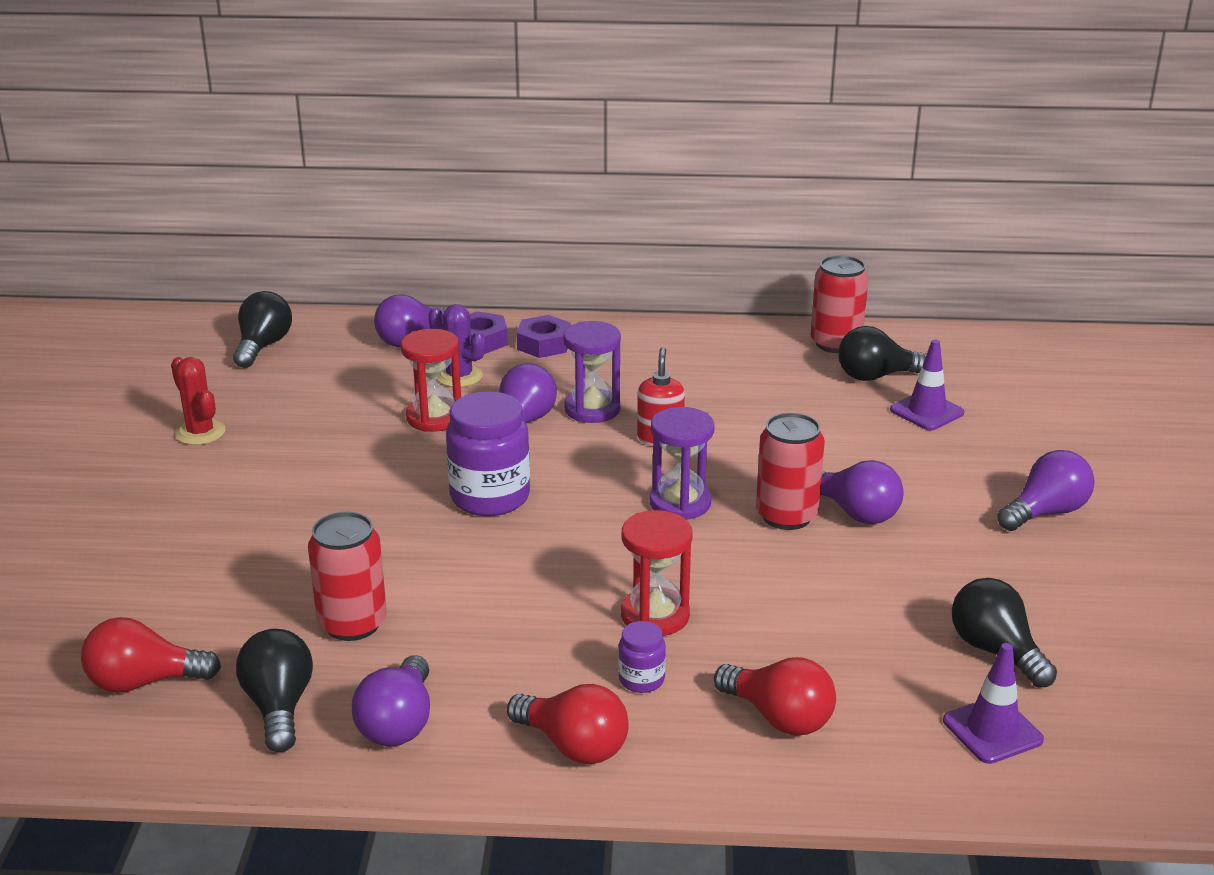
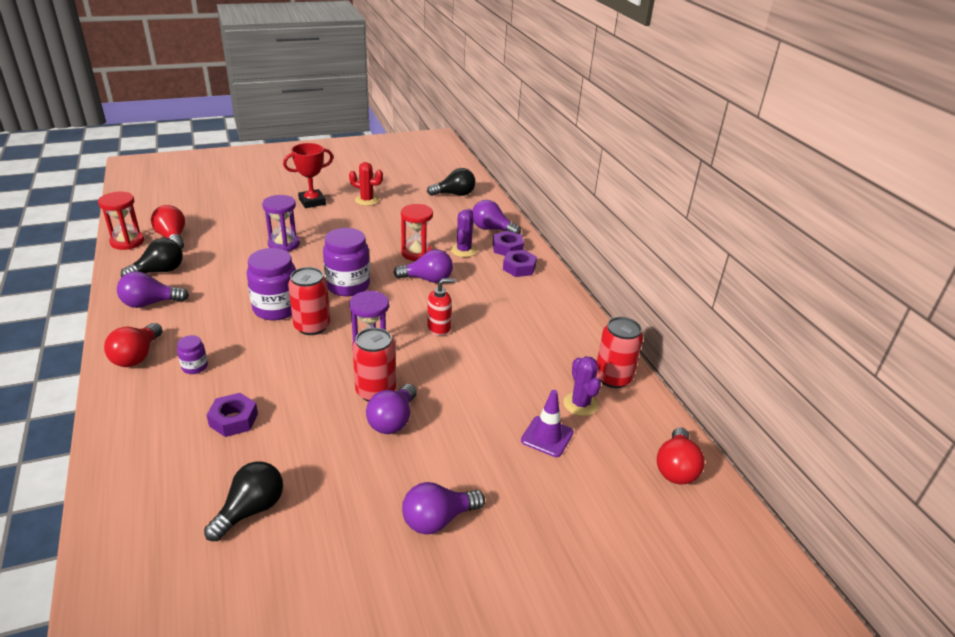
camera: 65 degrees right, 5 degrees up
(147, 492) = (312, 202): none -> red trophy
(200, 433) = (367, 200): red cactus -> red cactus turned 75 degrees clockwise
(352, 624) = (225, 274): red can -> red can (312, 326)
(514, 577) = (276, 308): none -> purple jar
(592, 409) = (457, 298): purple hourglass -> purple hourglass (284, 244)
(655, 615) = (254, 360): red hourglass -> red hourglass (127, 242)
(779, 717) = (167, 422): red light bulb -> red light bulb (676, 468)
(799, 650) = (233, 420): none -> purple nut
(876, 376) = (580, 404): black light bulb -> purple cactus
(992, 730) = (163, 518): purple traffic cone -> none
(1045, 512) = (438, 520): purple light bulb -> purple light bulb turned 120 degrees clockwise

